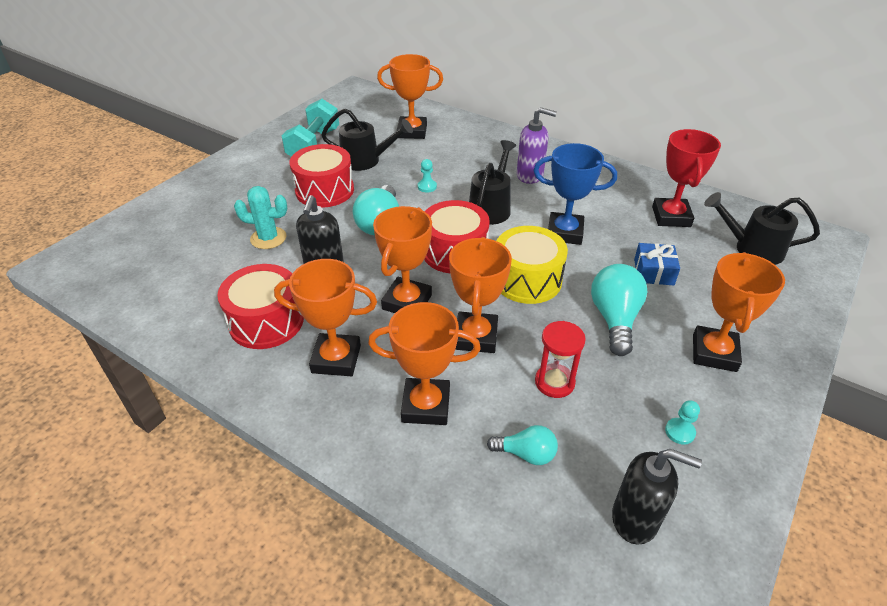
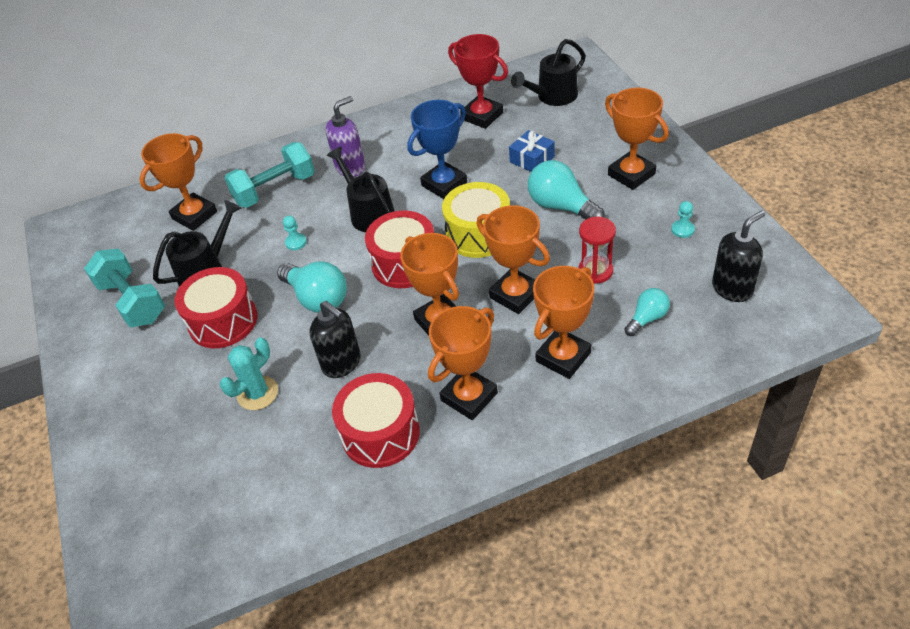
camera: 50 degrees left, 5 degrees up
(470, 152) = (275, 189): none -> turquoise dumbbell

